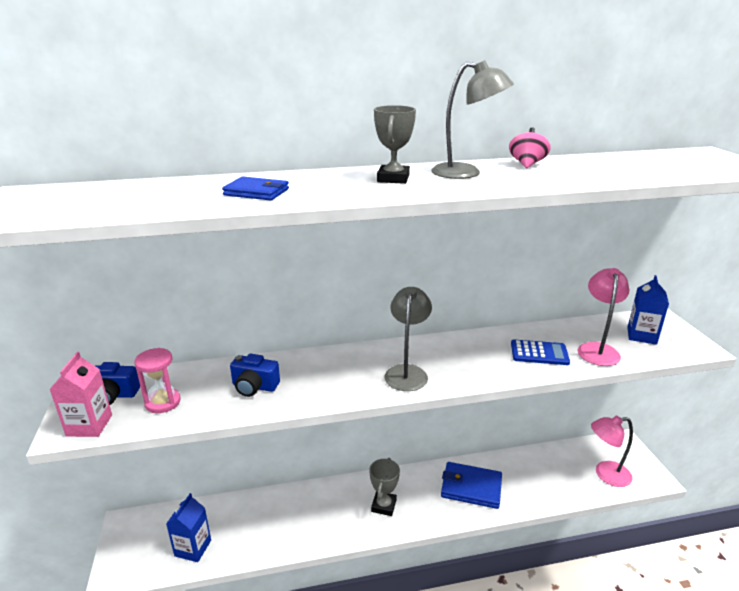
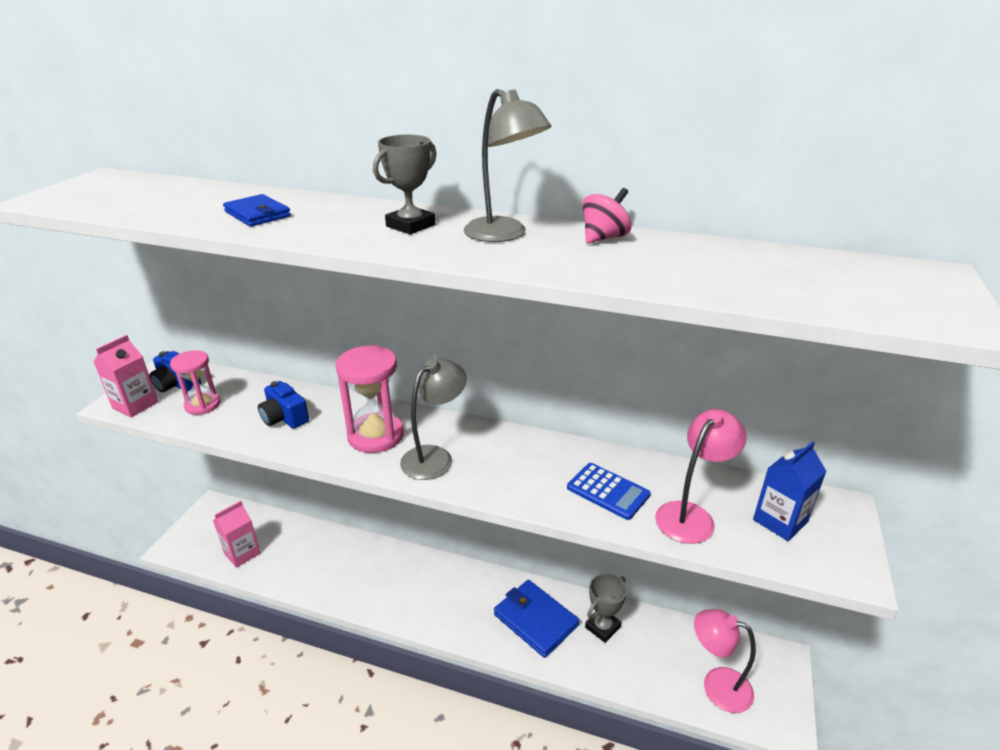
camera: 30 degrees right, 5 degrees up
(193, 548) = (242, 553): blue carton -> pink carton
(346, 373) = (376, 435): none -> pink hourglass
(384, 505) = (429, 595): grey trophy -> grey trophy (602, 627)

